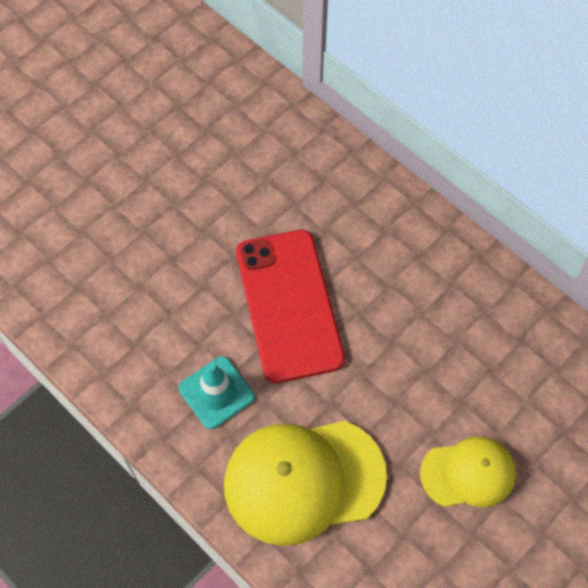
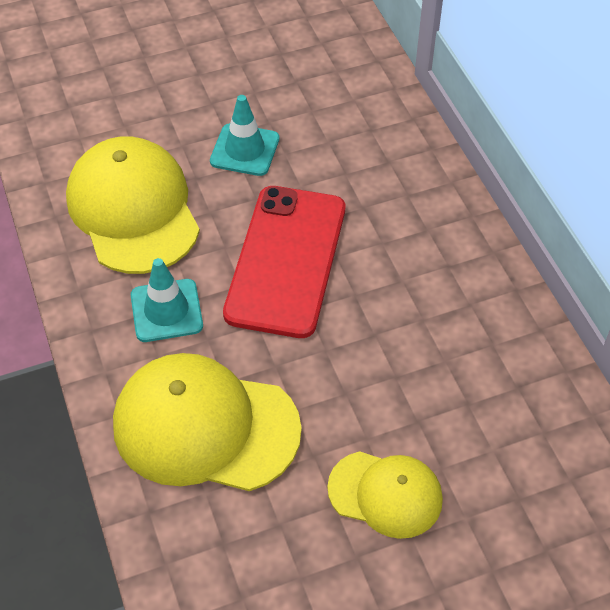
camera: 25 degrees right, 10 degrees down
(136, 311) = (133, 210): none -> yellow cap
(199, 215) = (245, 150): none -> turquoise traffic cone

